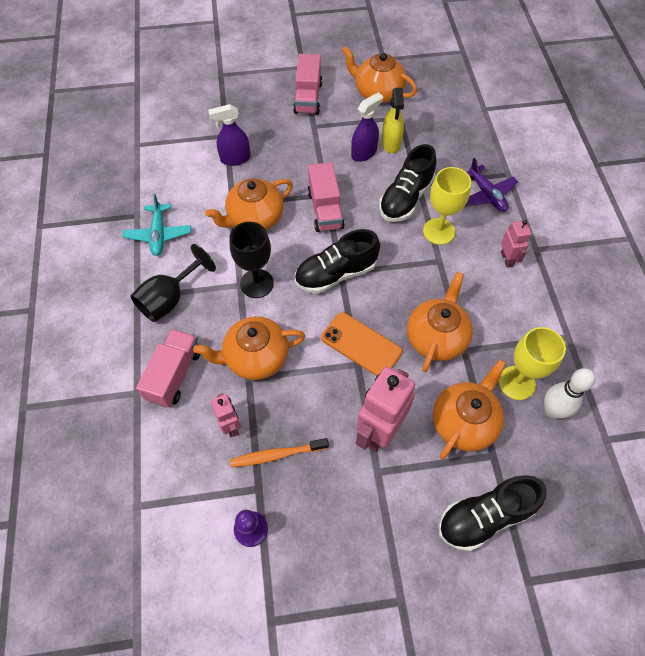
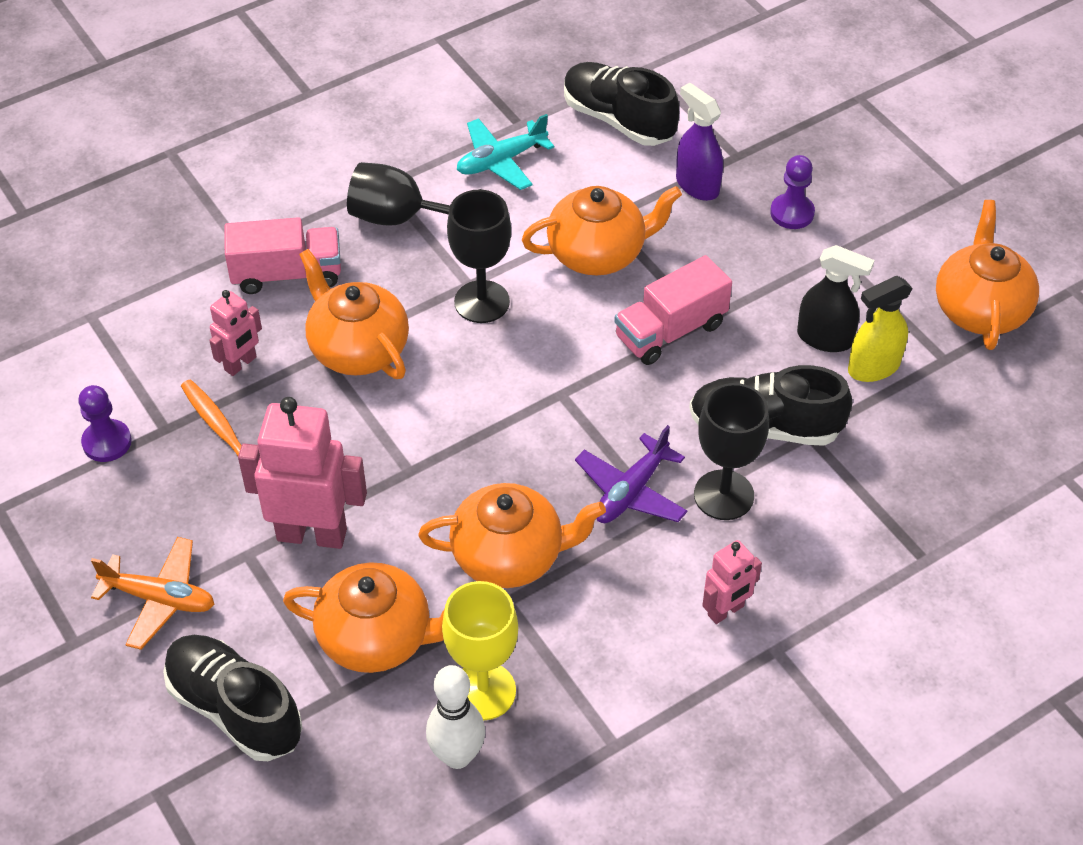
camera: 65 degrees right, 10 degrees down
(255, 218) = (598, 253): orange teapot -> orange teapot turned 135 degrees clockwise
(278, 131) = (792, 213): none -> purple pawn
(308, 98) = (894, 222): pink truck -> none
(336, 274) = (555, 388): black shoe -> black shoe (618, 120)
(361, 345) = (444, 464): orange phone -> none
(364, 153) = (825, 338): purple spray bottle -> black spray bottle
(389, 535) = (159, 598): none -> orange plane
(439, 231) = (724, 495): yellow goblet -> black goblet
(486, 194) = (852, 540): purple plane -> purple plane (631, 491)

